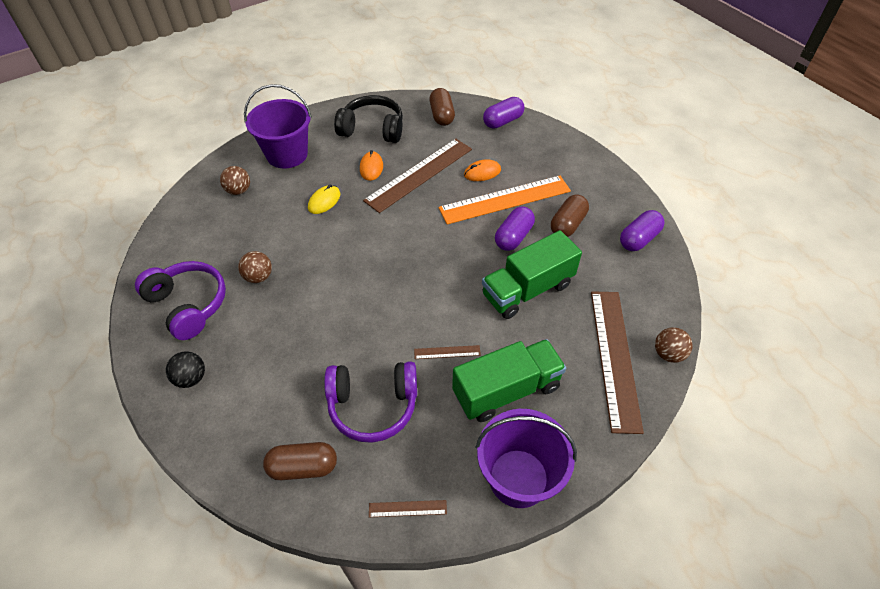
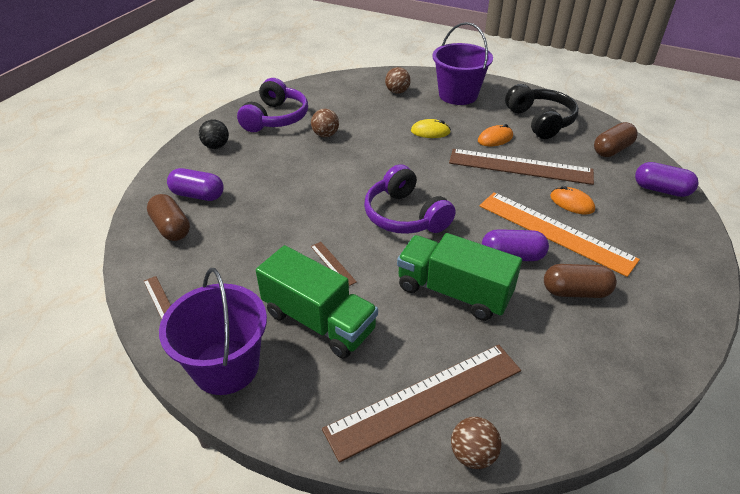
camera: 60 degrees right, 10 degrees down
(373, 405) = (248, 241): purple headphones -> purple headphones (405, 216)
(638, 239) = (625, 365): purple capsule -> purple capsule (198, 195)

